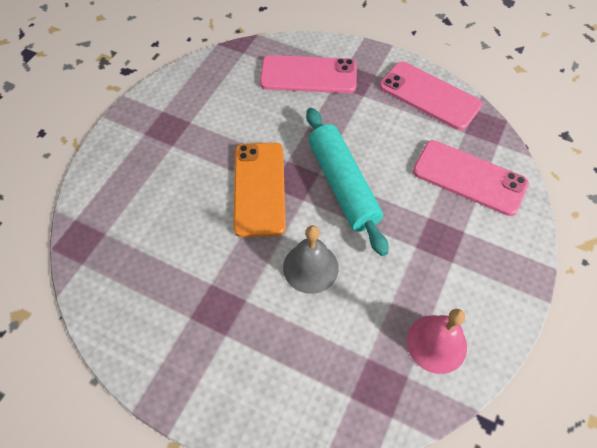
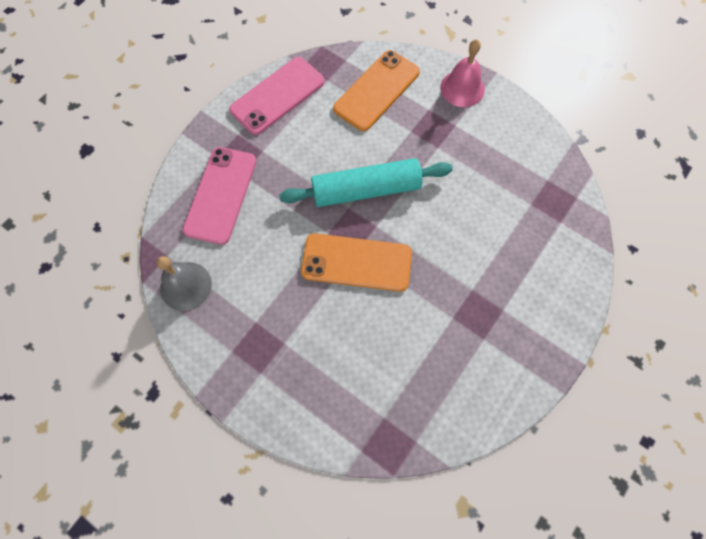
camera: 80 degrees left, 10 degrees up
(310, 267) = (447, 231): grey bell -> grey bell (186, 286)
(436, 343) = (523, 154): pink bell -> pink bell (462, 88)
(469, 177) = (376, 90): pink phone -> orange phone

